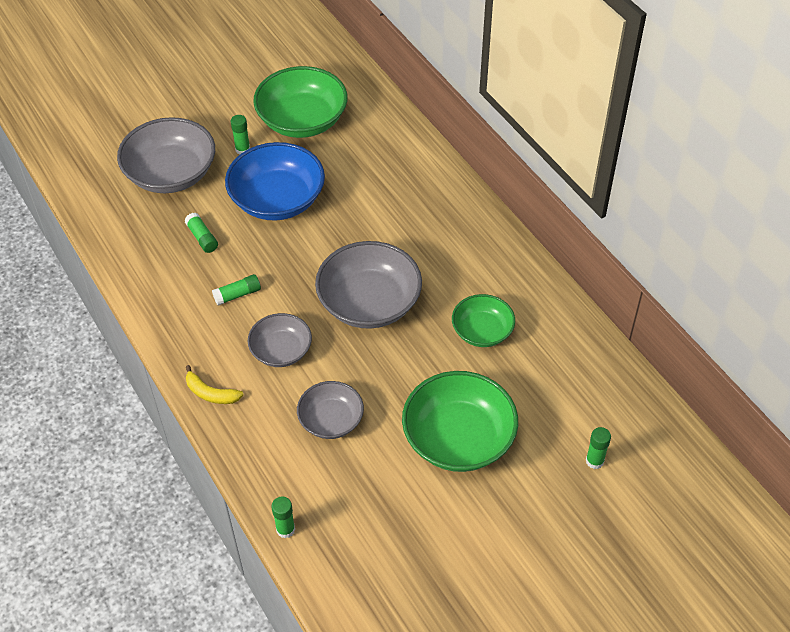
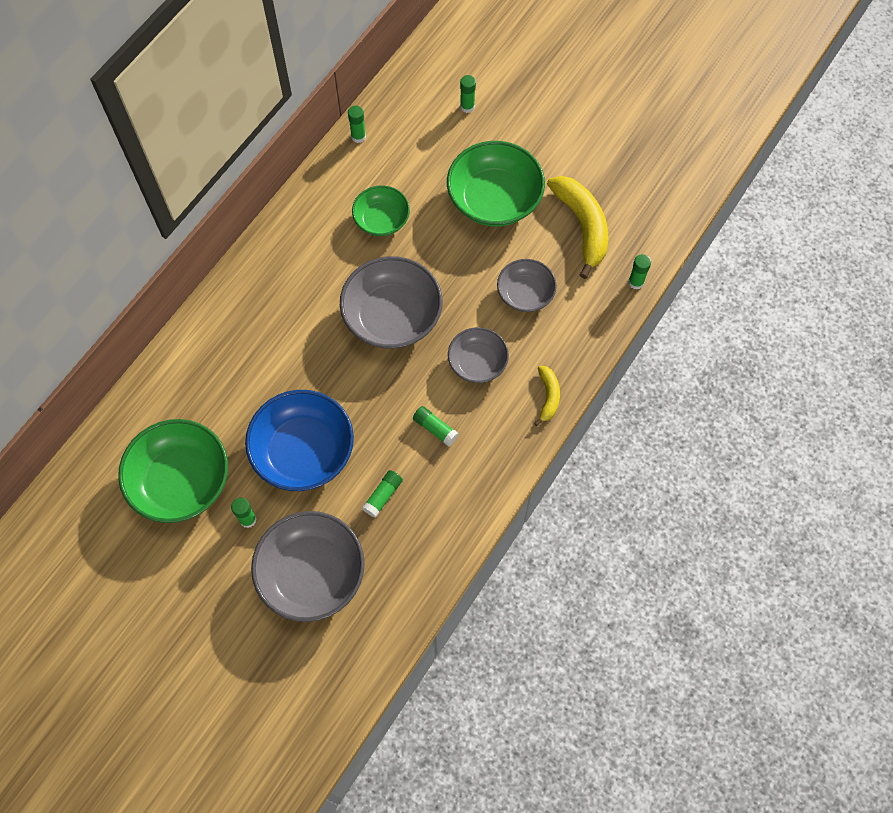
camera: 115 degrees left, 15 degrees up
(382, 508) = (582, 226): none -> yellow banana
(595, 346) = (358, 136): none -> green glue stick

